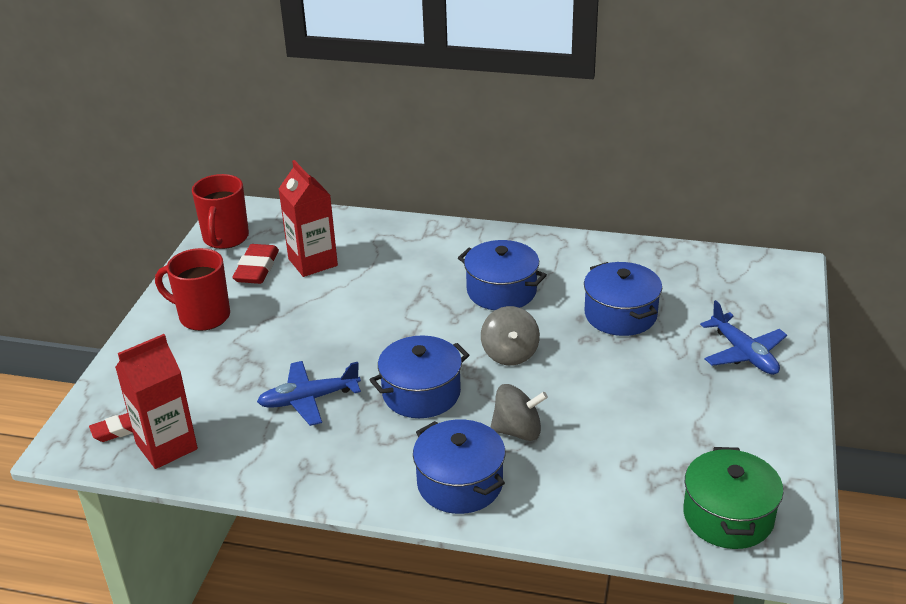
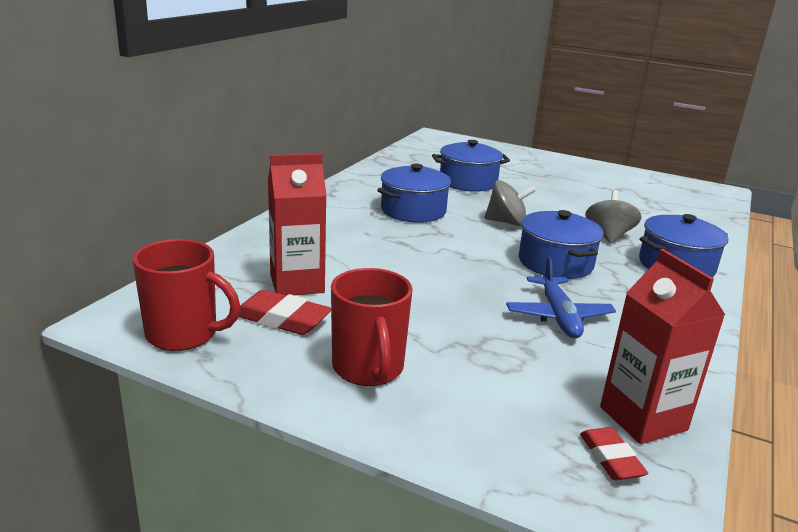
camera: 80 degrees left, 10 degrees down
(203, 316) = (368, 369): red mug -> red mug turned 45 degrees counterclockwise
(728, 516) = (690, 197): green pot -> none
(744, 354) = (526, 162): blue plane -> none

